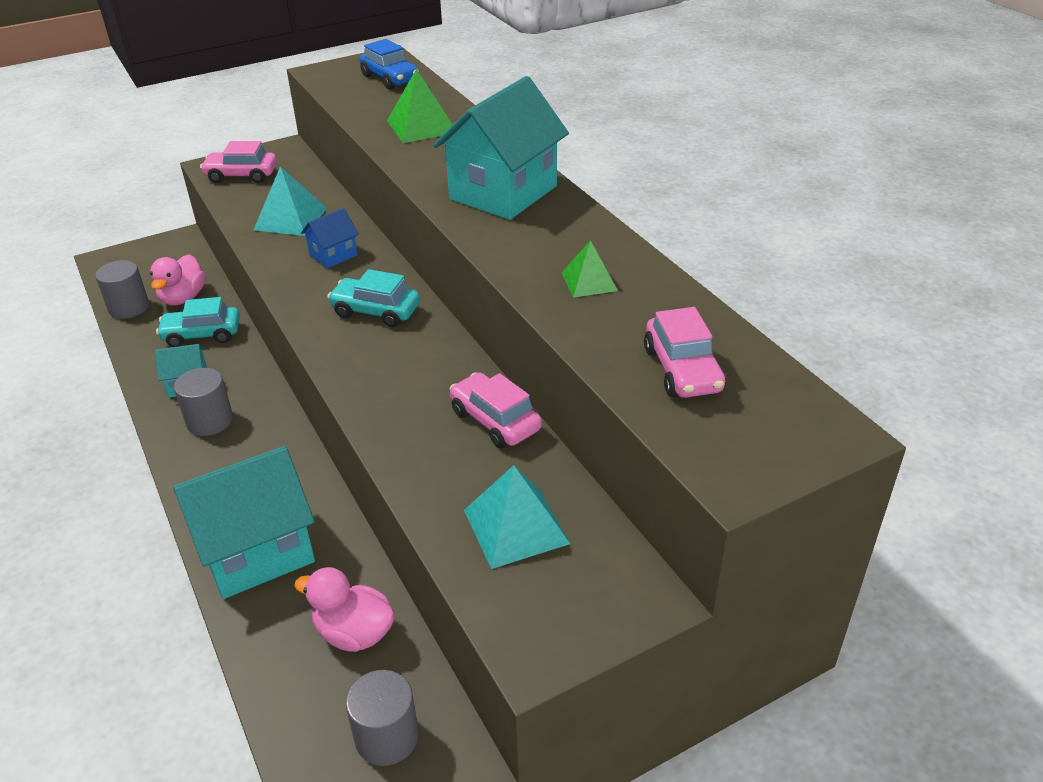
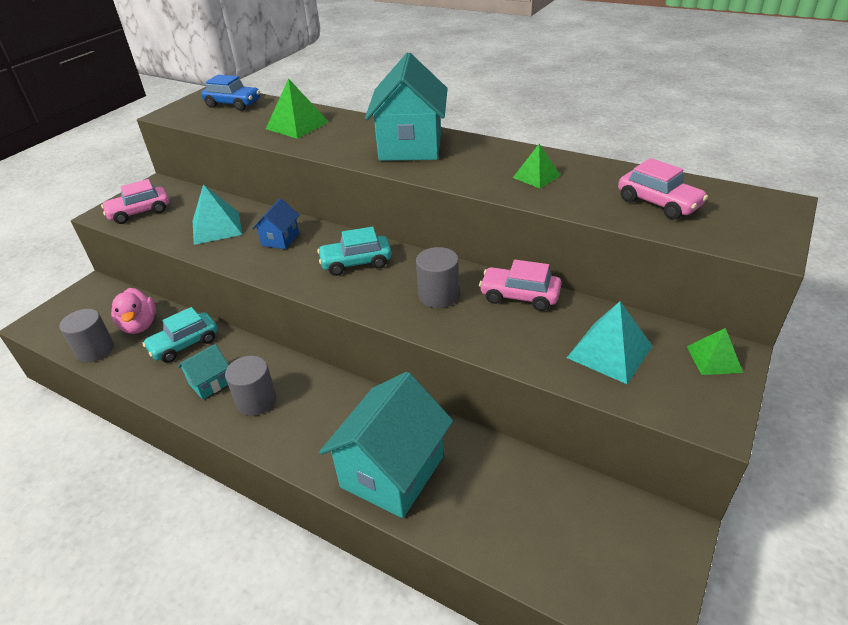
camera: 30 degrees left, 0 degrees up
(354, 633) = (521, 488): pink duck -> none
(387, 737) = (615, 542): grey cylinder -> grey cylinder (438, 295)
(621, 592) = (714, 359): none -> green pyramid

